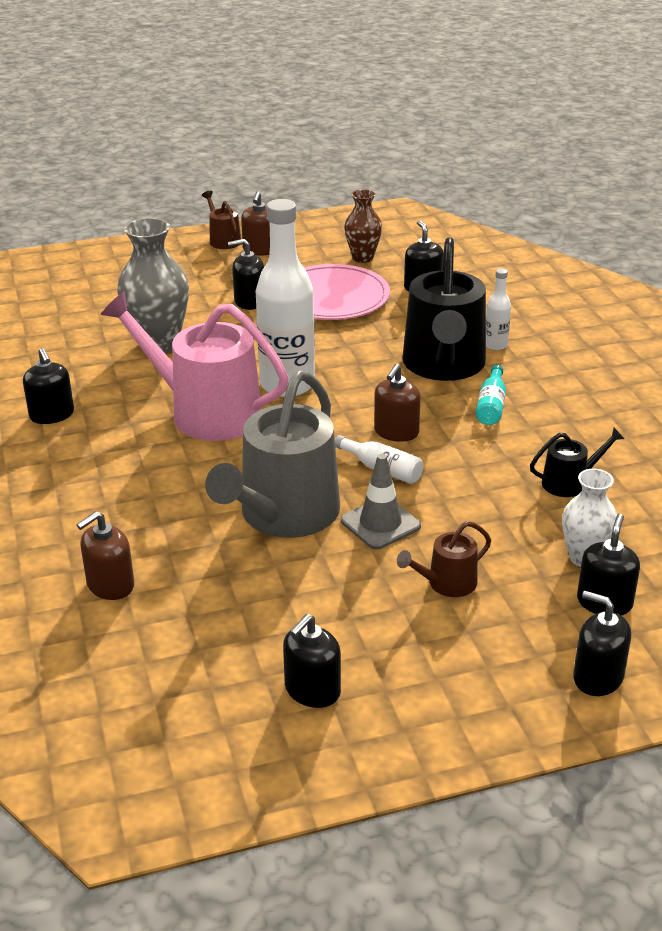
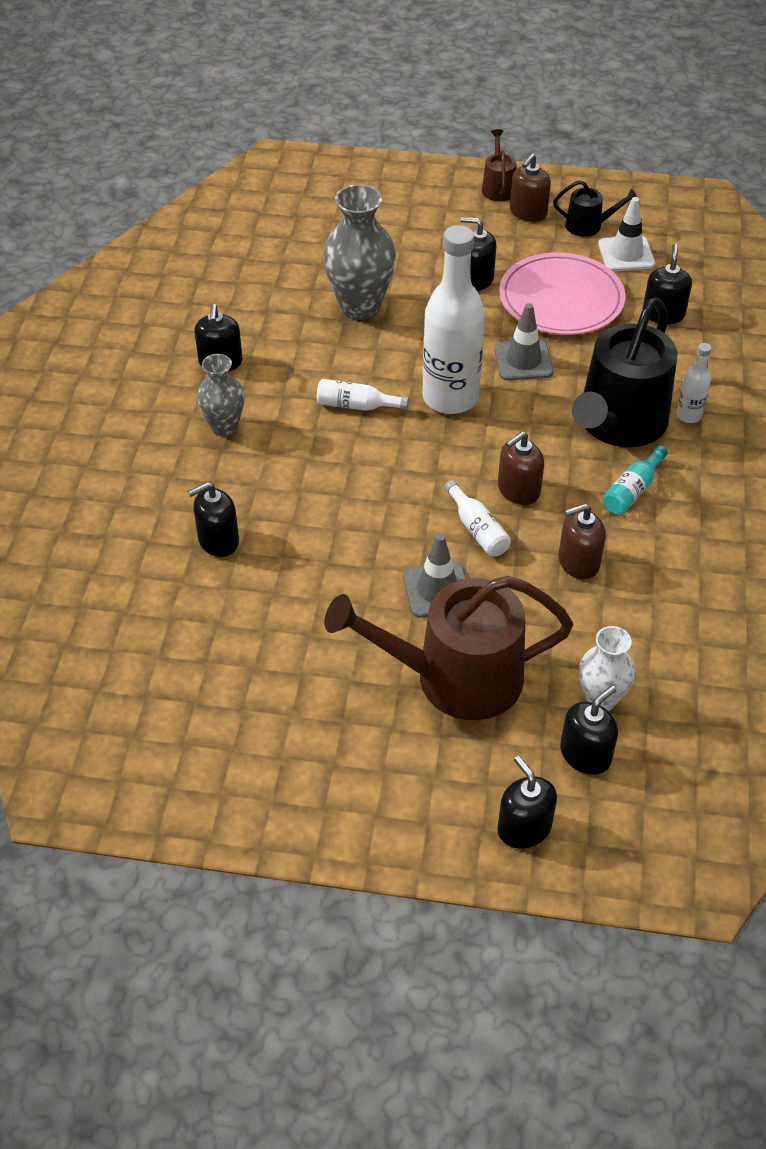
camera: 25 degrees right, 15 degrees up
(89, 461) = (224, 427): none -> grey vase
(110, 585) = (172, 568): brown soap dispenser -> brown soap dispenser (578, 562)
(206, 412) = (356, 405): pink watering can -> white bottle
(284, 515) = (357, 549): grey watering can -> none
(312, 690) = (274, 739): black soap dispenser -> black soap dispenser (218, 540)
(331, 344) = (523, 361): none -> grey traffic cone
(362, 258) = (626, 254): brown vase -> white traffic cone
(447, 583) = (455, 678): brown watering can -> brown watering can, size x2.21
(569, 482) = (647, 610): black watering can -> black watering can (588, 226)

